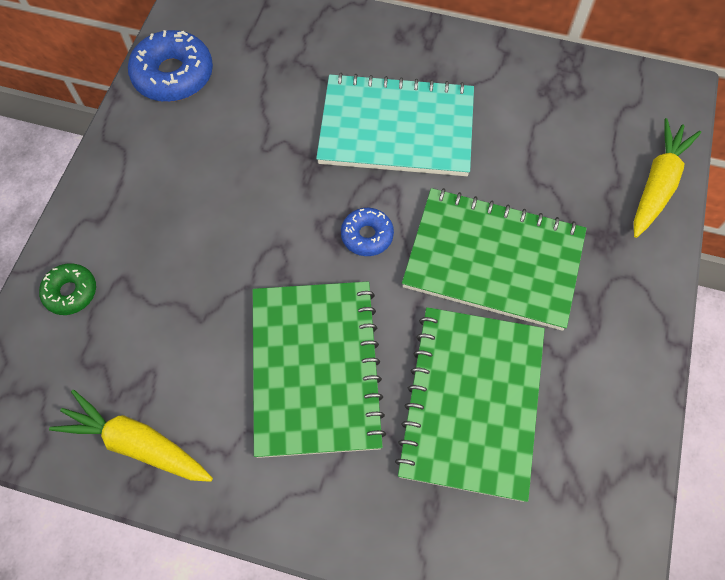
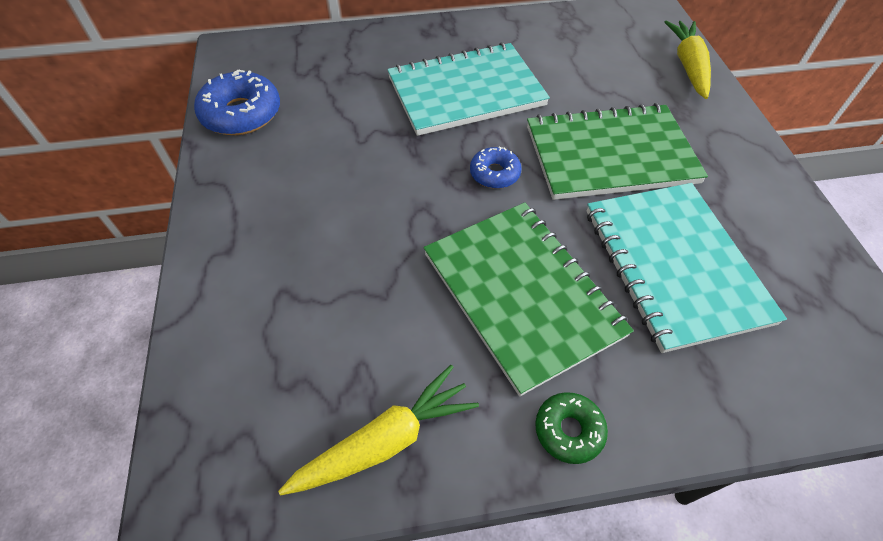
camera: 25 degrees left, 10 degrees down
(71, 292) = (232, 325): green donut -> green donut (569, 430)
(136, 443) = (385, 441): yellow carrot -> yellow carrot turned 150 degrees clockwise
(471, 402) = (674, 265): green notebook -> turquoise notebook

